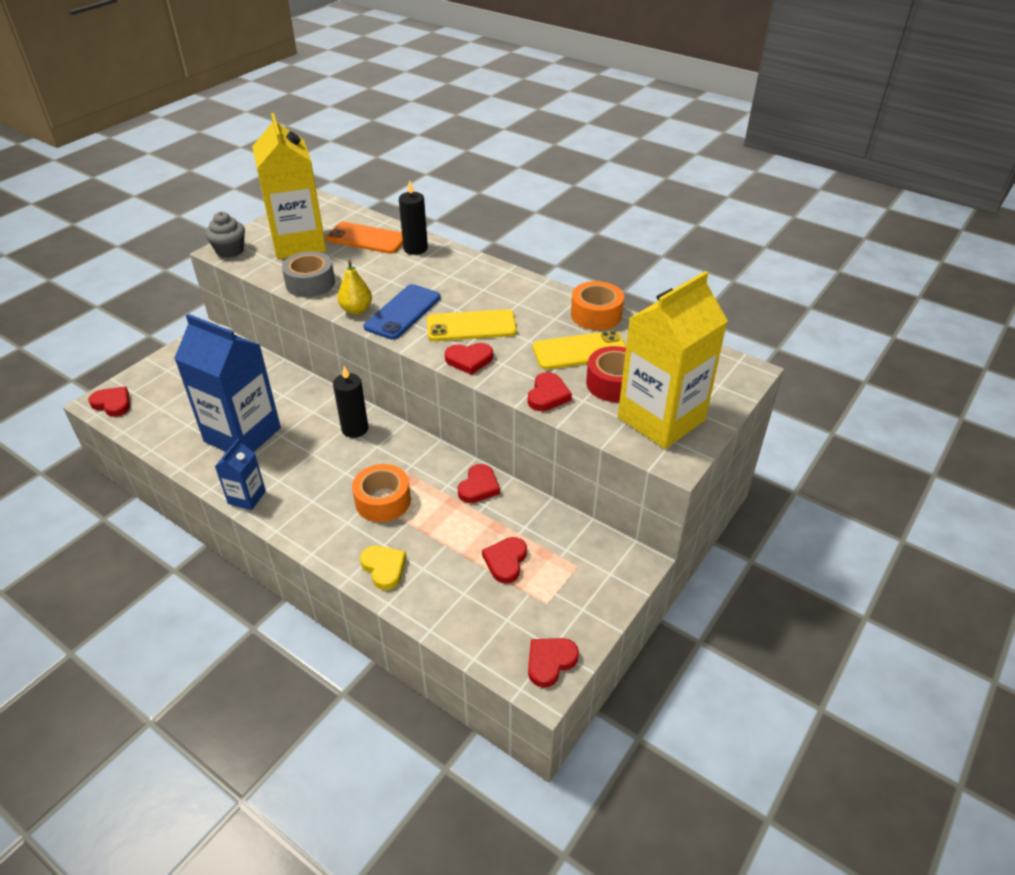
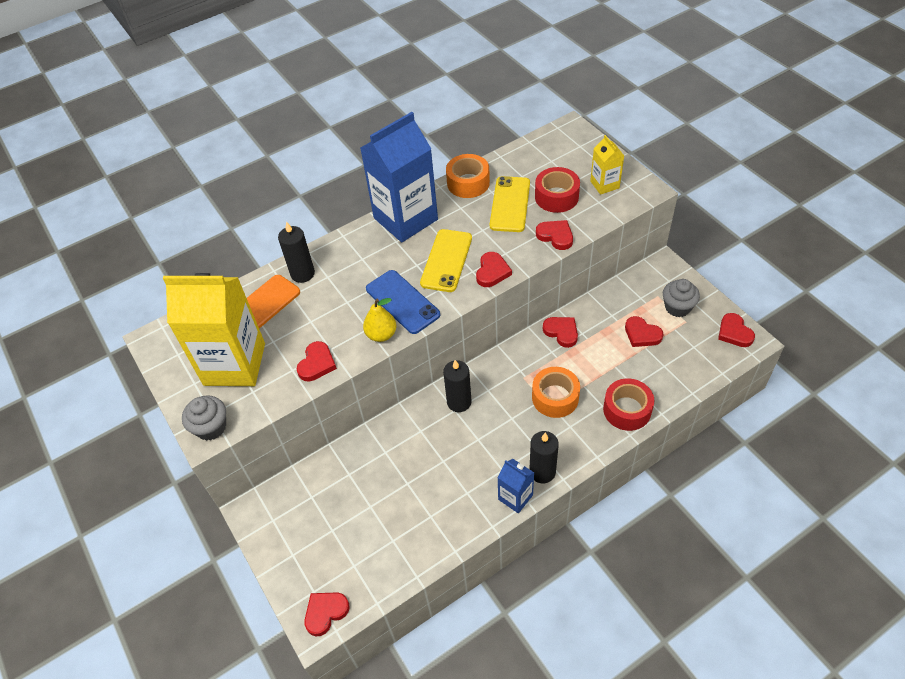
camera: 65 degrees left, 10 degrees up
(242, 435) = (429, 492): blue carton -> blue carton (405, 219)
(282, 511) = (542, 472): none -> black candle
(310, 283) = (317, 364): grey tape -> red heart
(384, 568) = (627, 410): yellow heart -> red tape
(567, 590) = (677, 307): none -> grey cupcake
(661, 419) = (604, 184): yellow carton -> yellow carton, size x0.47

